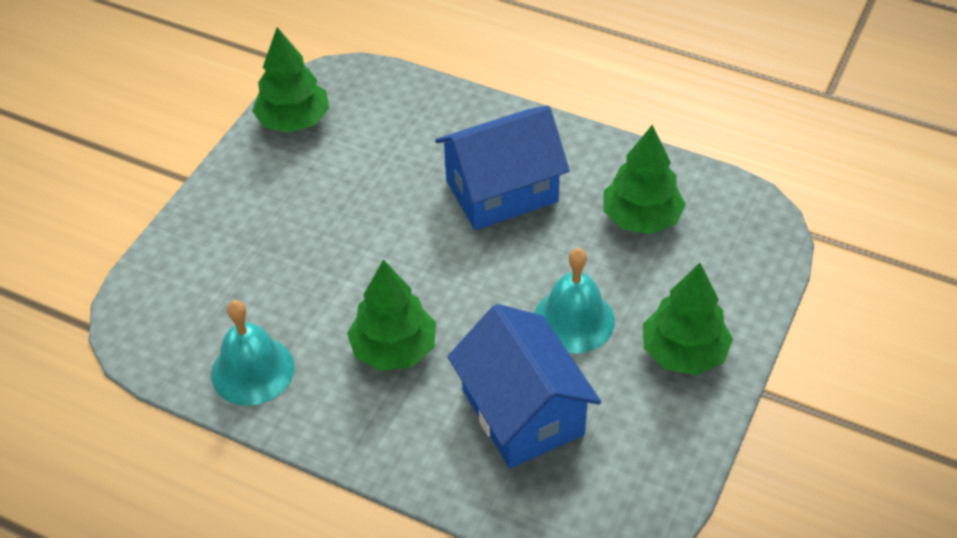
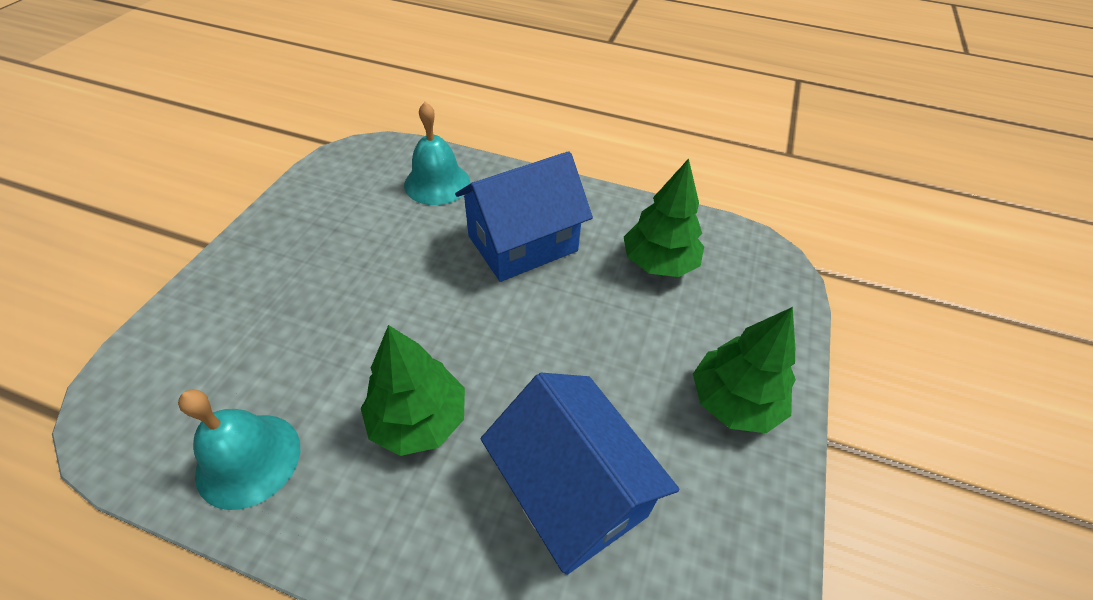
camera: 10 degrees left, 0 degrees up
(294, 121) = (321, 188): green tree -> none
(574, 320) = (612, 371): turquoise bell -> turquoise bell (437, 183)

